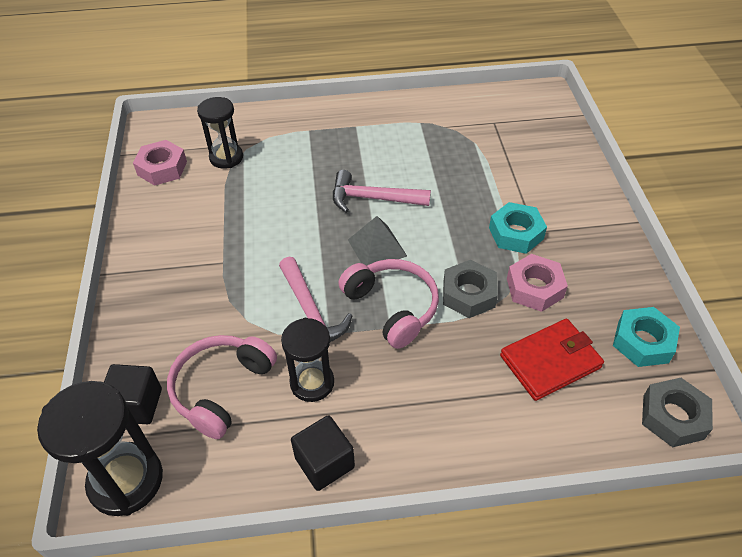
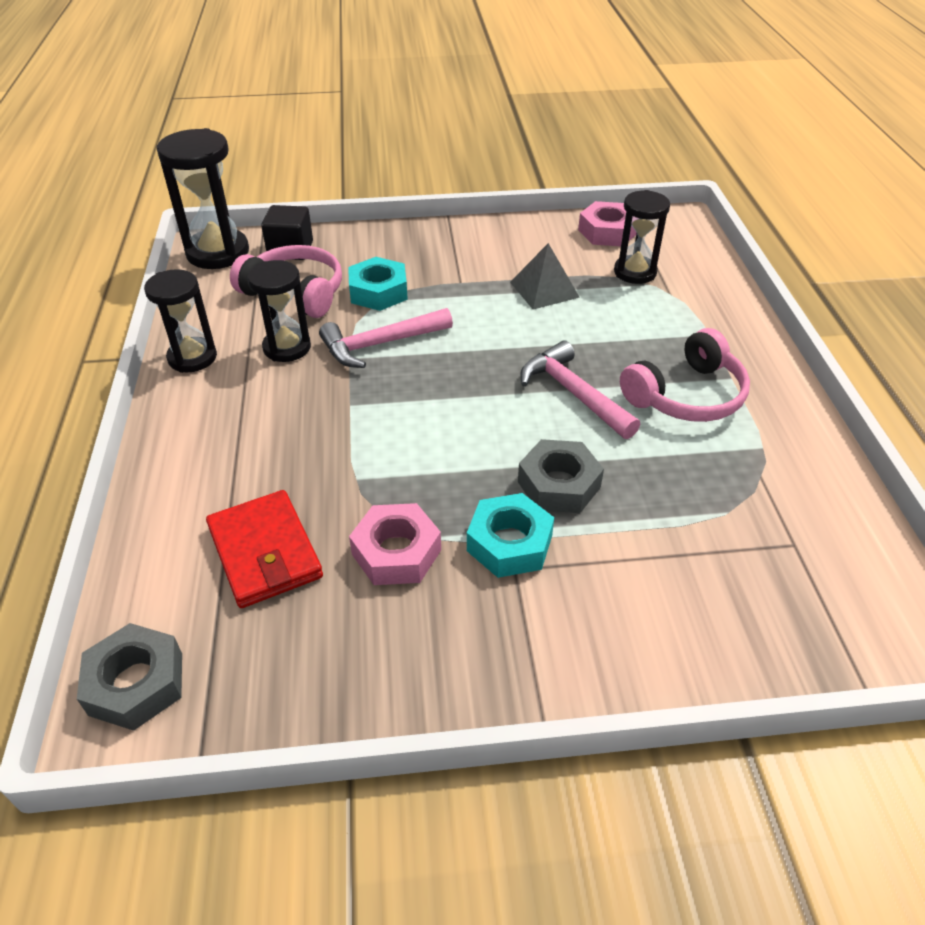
camera: 90 degrees right, 5 degrees down
(324, 462) = (192, 357): black cube -> black hourglass
(373, 198) = (574, 393): pink hammer -> pink hammer turned 45 degrees counterclockwise
(377, 247) = (481, 396): grey pyramid -> grey pyramid (544, 289)
(392, 307) = (380, 407): pink headphones -> pink headphones (686, 395)
(469, 294) = (393, 478): grey nut -> grey nut (559, 484)
(642, 342) = (273, 675): turquoise nut -> turquoise nut (378, 292)

